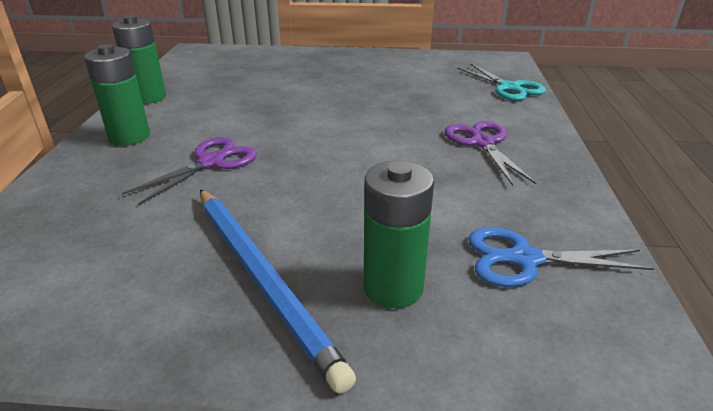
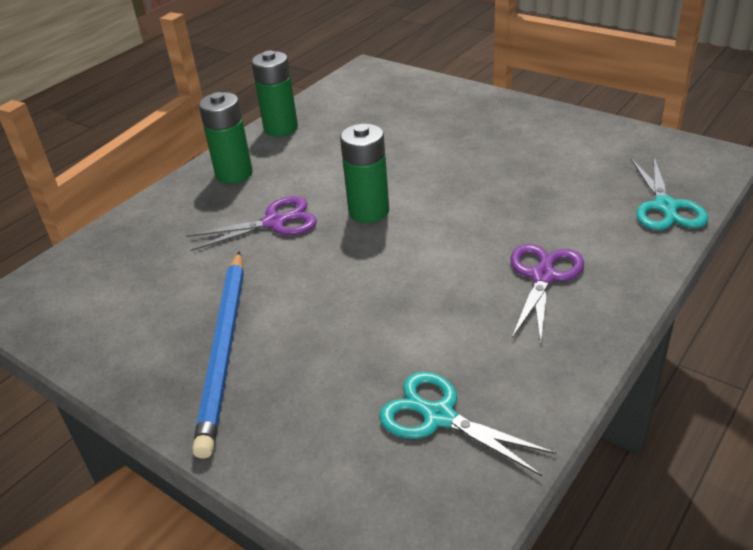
camera: 35 degrees right, 5 degrees up
(393, 287) = (307, 396): green battery -> green battery (369, 211)
(525, 259) = (439, 416): blue scissors -> turquoise scissors

